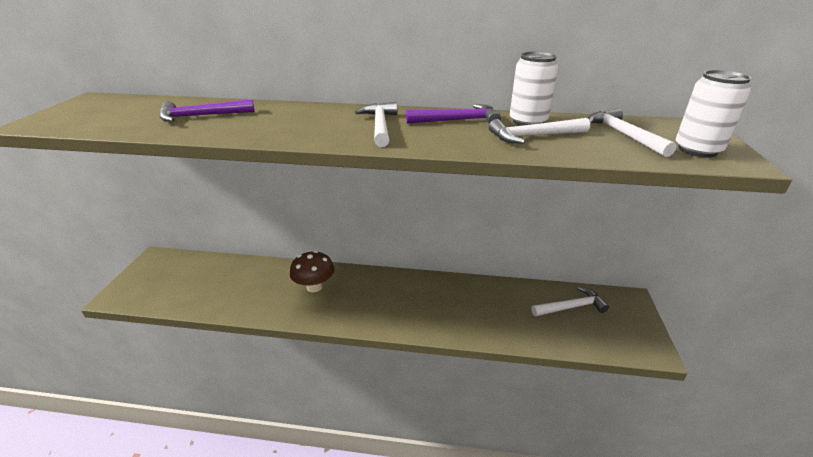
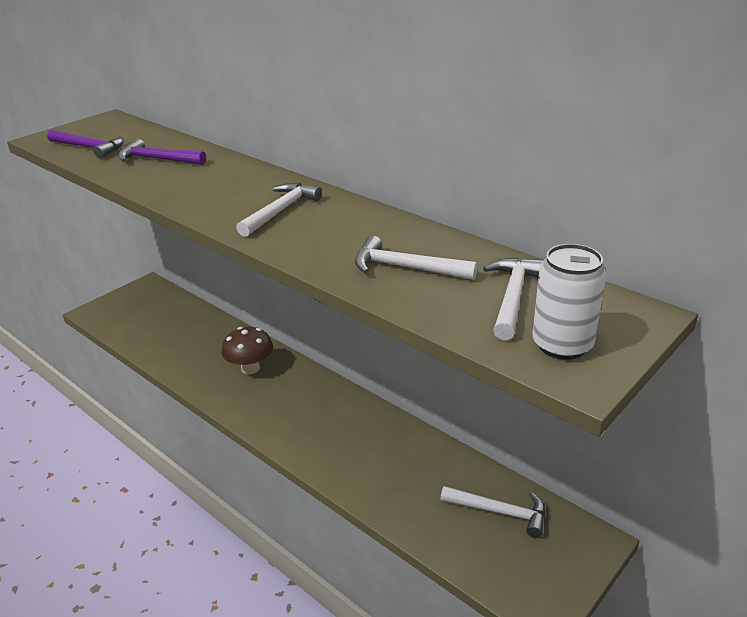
camera: 35 degrees right, 0 degrees up
(457, 120) = (364, 224): purple hammer -> purple hammer (89, 148)
(528, 122) = (436, 247): white can -> none

